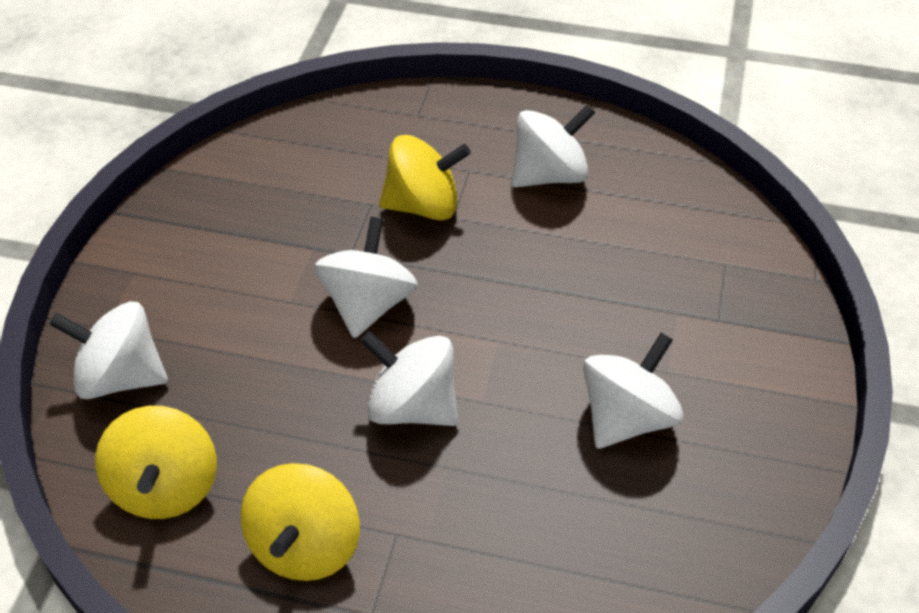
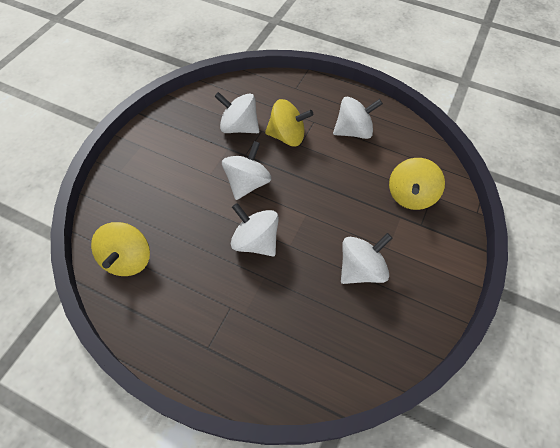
camera: 10 degrees right, 10 degrees up
(121, 377) = (121, 198): white spinning top -> white spinning top (239, 127)
(305, 545) = (185, 304): yellow spinning top -> yellow spinning top (410, 195)

